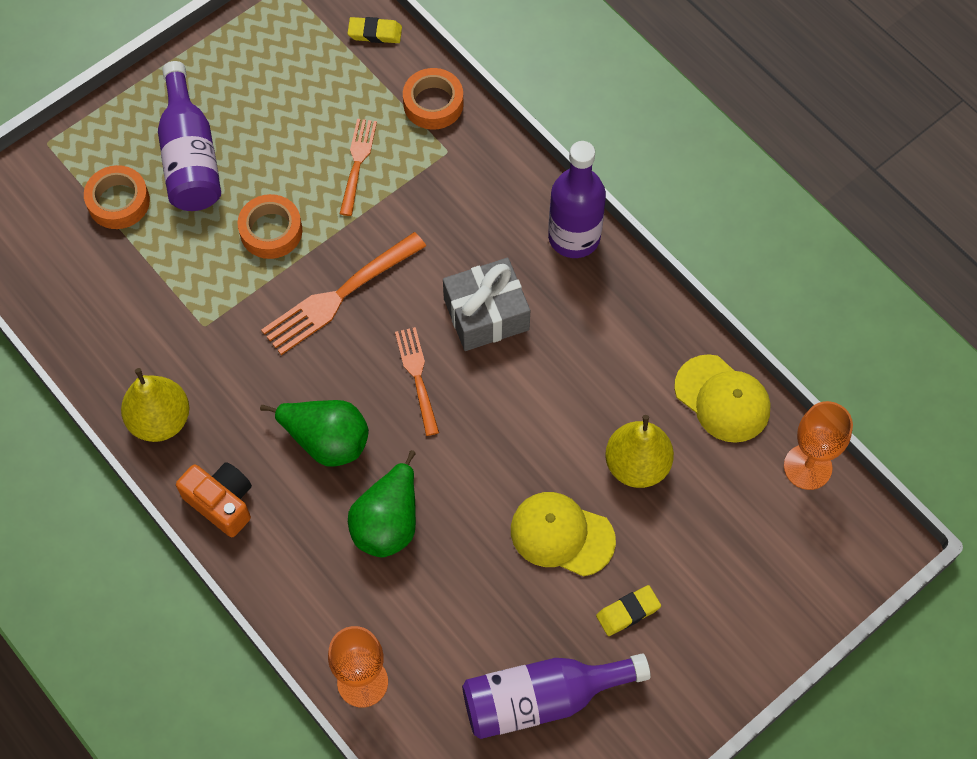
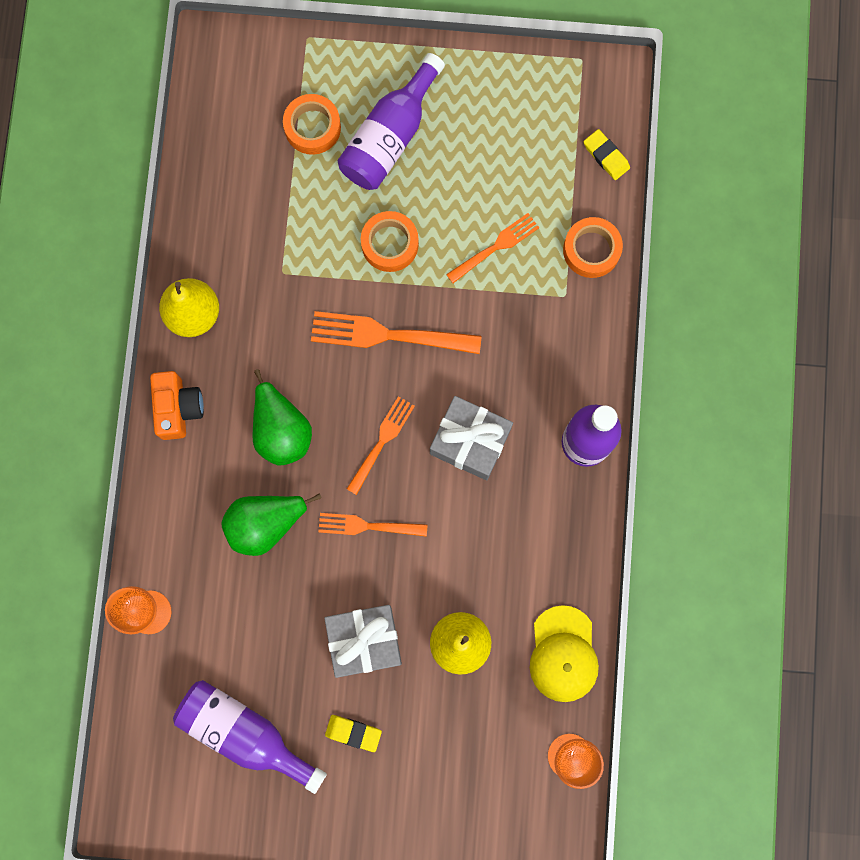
camera: 45 degrees right, 15 degrees up
(472, 447) = (367, 526): none -> orange fork
(562, 535) = (364, 641): yellow cap -> grey gift

